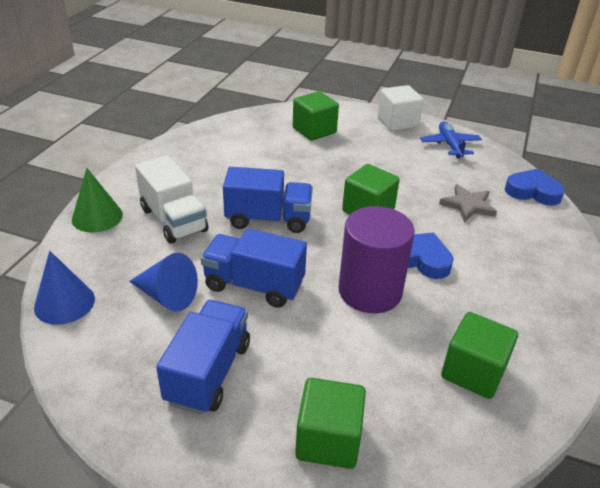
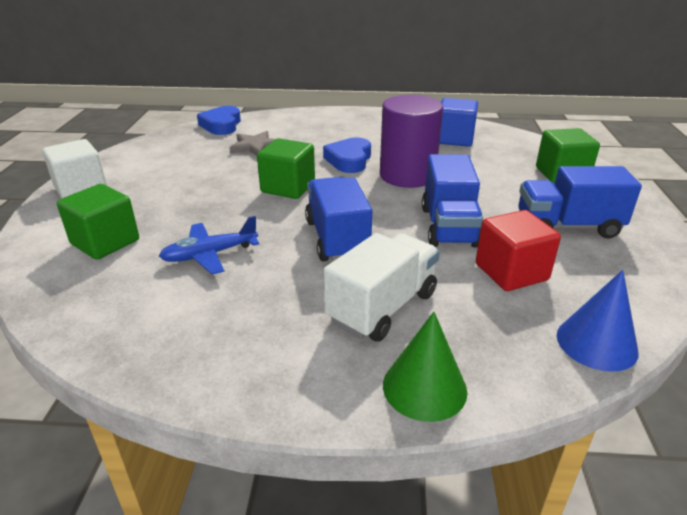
camera: 105 degrees left, 5 degrees down
(167, 296) = (511, 272): blue cone -> red cube
(450, 145) = (138, 159): blue plane -> blue plane (209, 255)
(473, 372) = (454, 139): green cube -> blue cube

